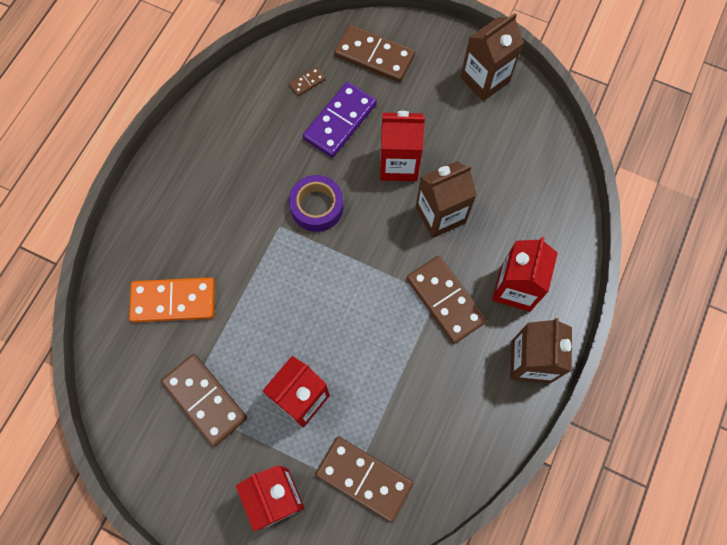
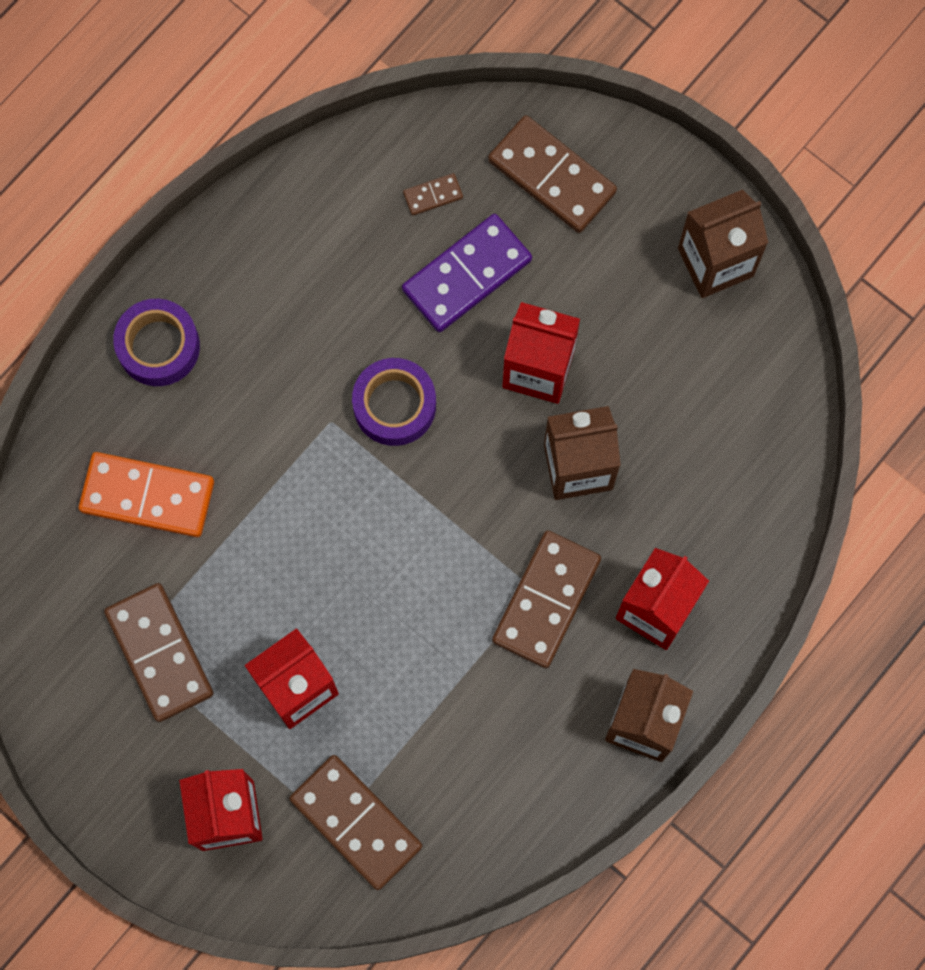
camera: 15 degrees right, 5 degrees up
(160, 208) = (158, 346): none -> purple tape
(445, 300) = (546, 600): brown domino -> brown domino turned 45 degrees clockwise

